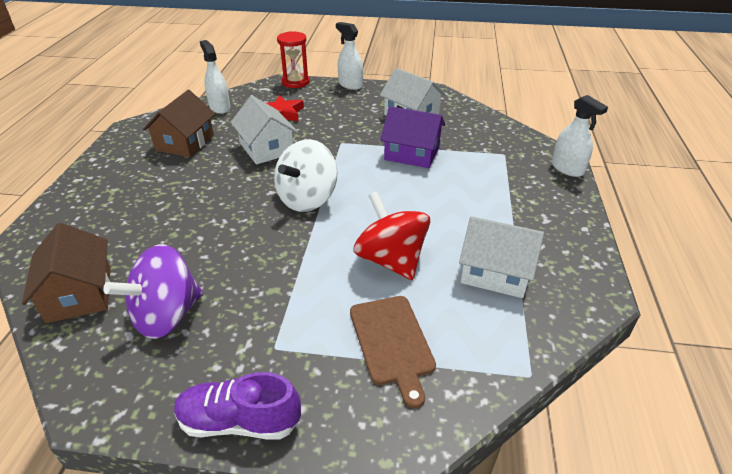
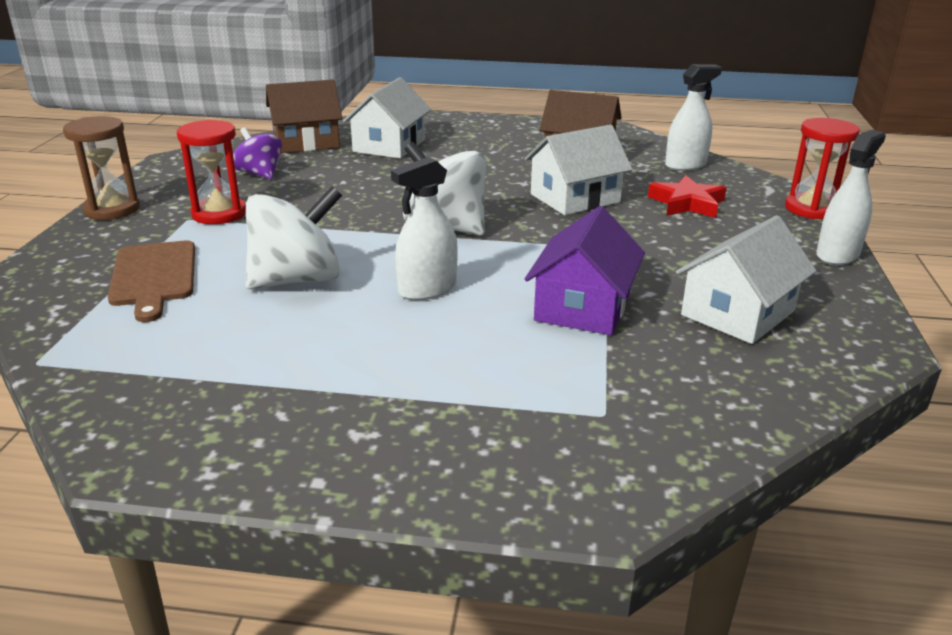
camera: 90 degrees right, 10 degrees down
(167, 315) = (259, 174): purple spinning top -> purple spinning top, size x0.61
(239, 421) = (112, 209): purple shoe -> brown hourglass
(265, 327) = (219, 214): none -> red hourglass
(391, 260) = (297, 280): red spinning top -> white spinning top
(392, 342) = (153, 276): brown cutting board -> brown cutting board turned 90 degrees counterclockwise
(495, 272) = (236, 359): white house -> white house (389, 146)
(567, 168) = (552, 504): white spray bottle -> white spray bottle (427, 289)

